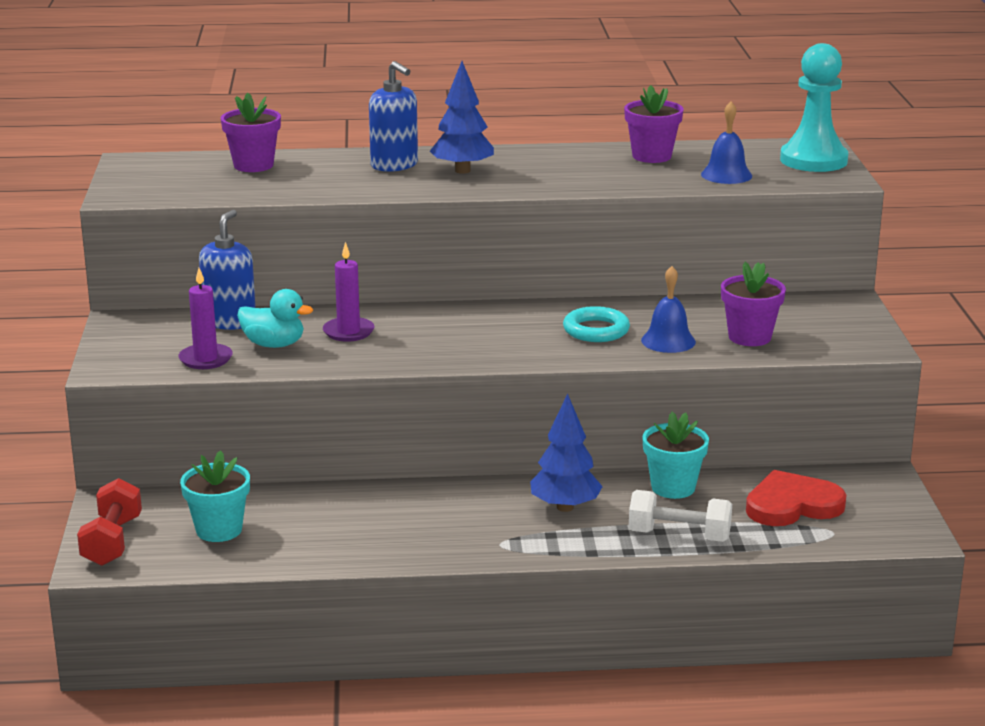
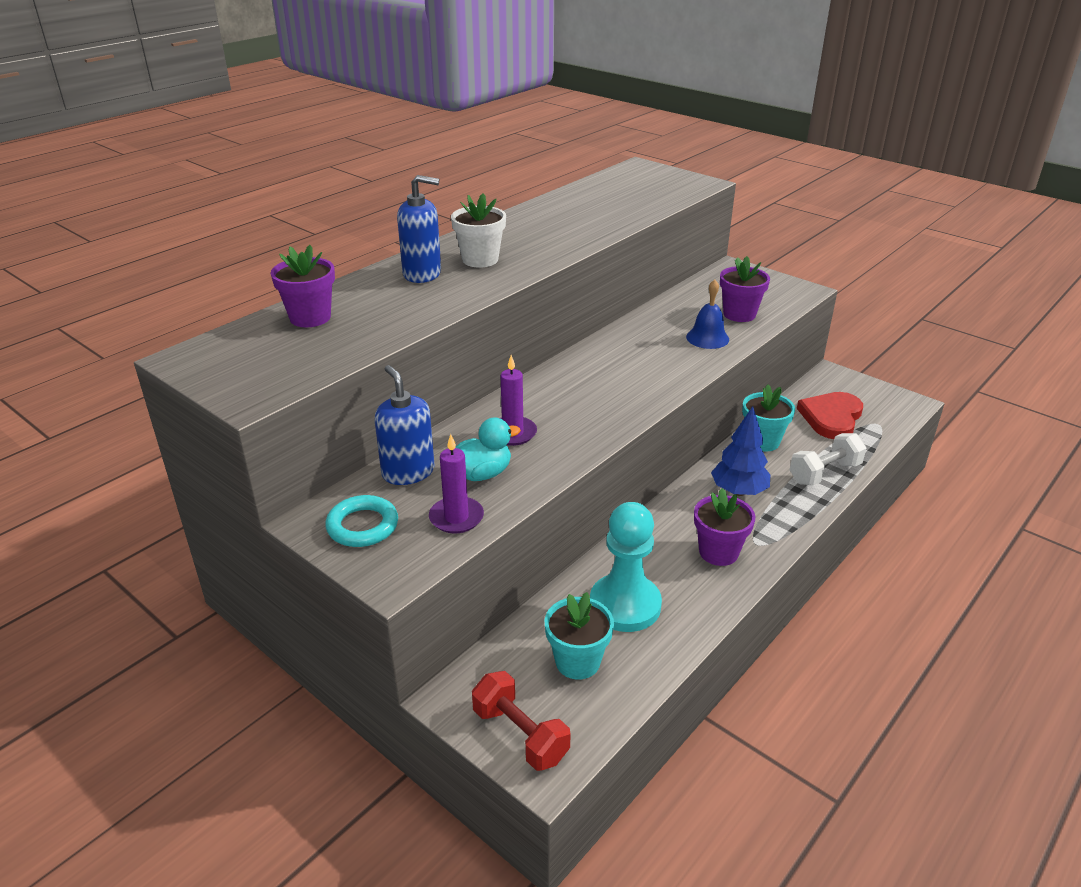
camera: 45 degrees left, 10 degrees up
(462, 171) = (480, 260): blue tree -> white flower pot
(596, 330) = (656, 350): turquoise ring -> turquoise ring (362, 526)
(652, 156) = (570, 204): purple flower pot -> purple flower pot (718, 552)
(726, 175) = (640, 202): blue bell -> none
(813, 160) = (660, 176): turquoise pawn -> turquoise pawn (625, 605)

